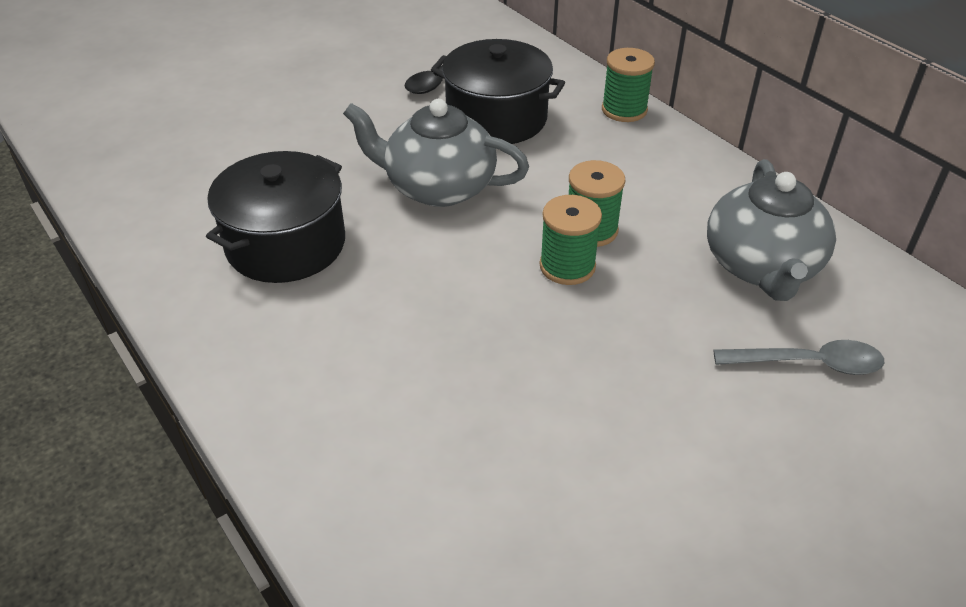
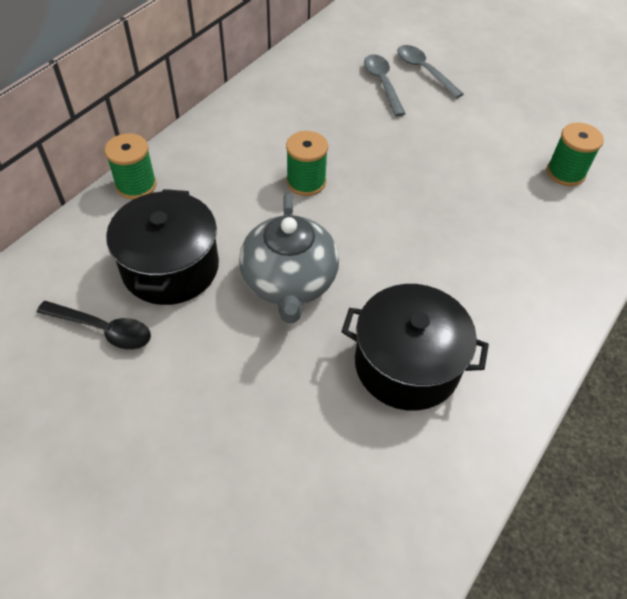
camera: 110 degrees left, 10 degrees up
(567, 266) = (350, 188): green spool -> green spool (565, 173)
(762, 267) = (309, 102): grey teapot -> none
(848, 435) = (424, 71): none -> grey spoon

